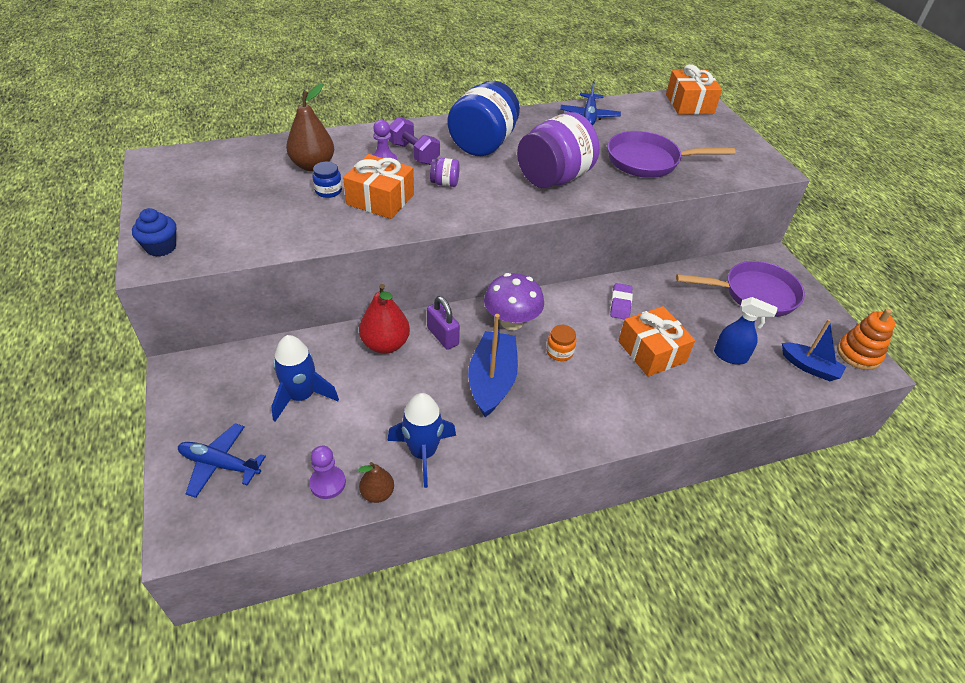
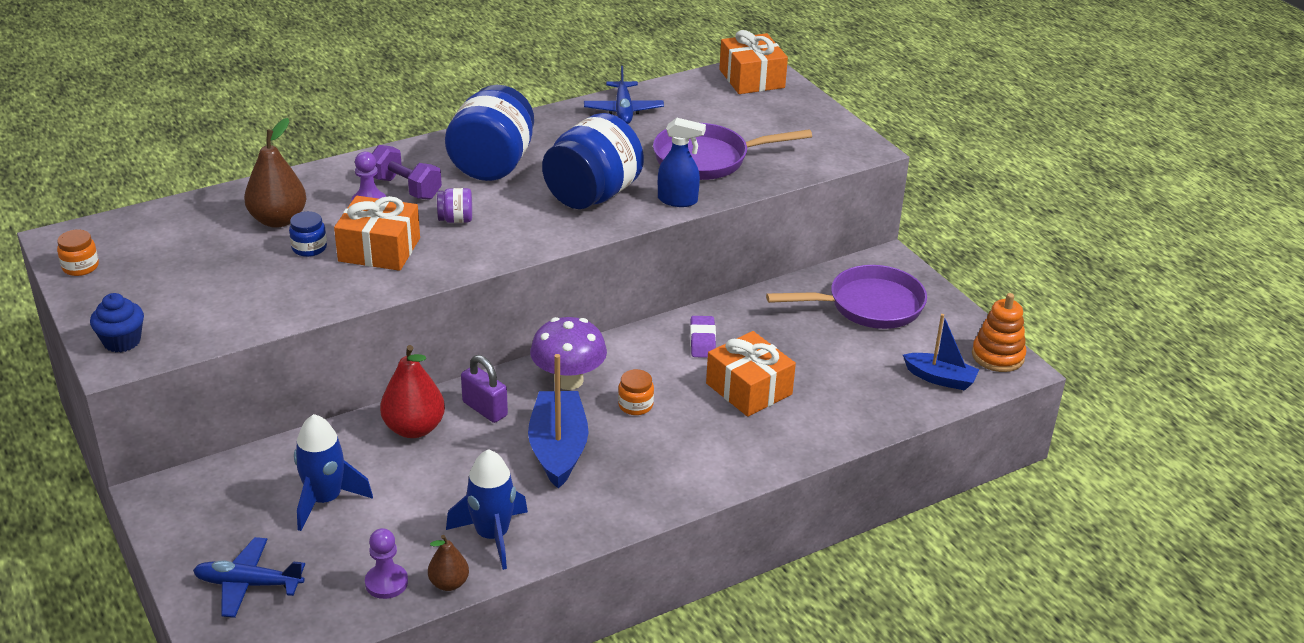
camera: 10 degrees left, 10 degrees down
(157, 182) = (80, 267): none -> orange jar
(554, 178) = (592, 195): purple jar -> blue jar
(730, 356) = (845, 380): blue spray bottle -> blue spray bottle (678, 200)

